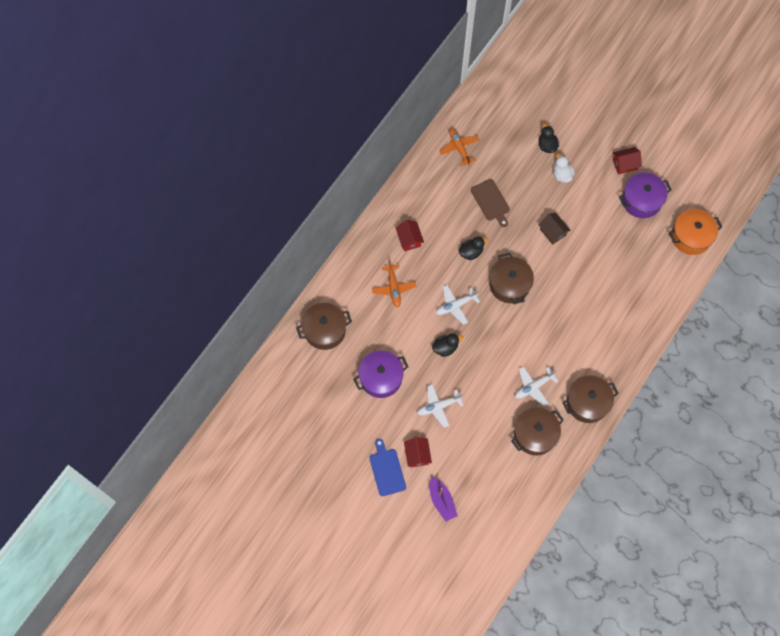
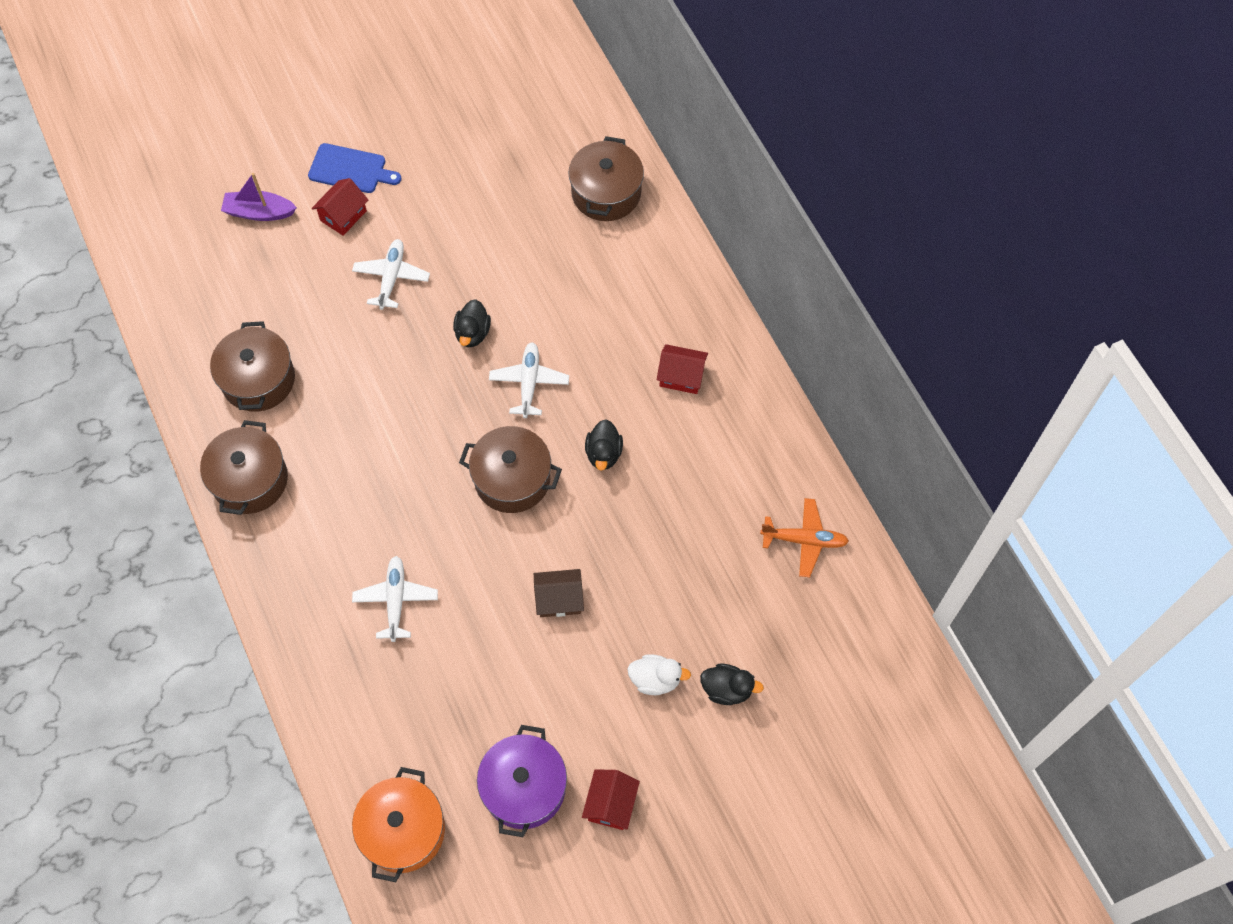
camera: 120 degrees right, 5 degrees down
(381, 378) = (485, 227): purple pot -> none
(394, 288) = (613, 313): orange plane -> none
(417, 455) = (343, 216): red house -> red house turned 75 degrees counterclockwise
(491, 201) = (674, 534): brown cutting board -> none
(533, 387) = (328, 419): white plane -> white plane (396, 600)

